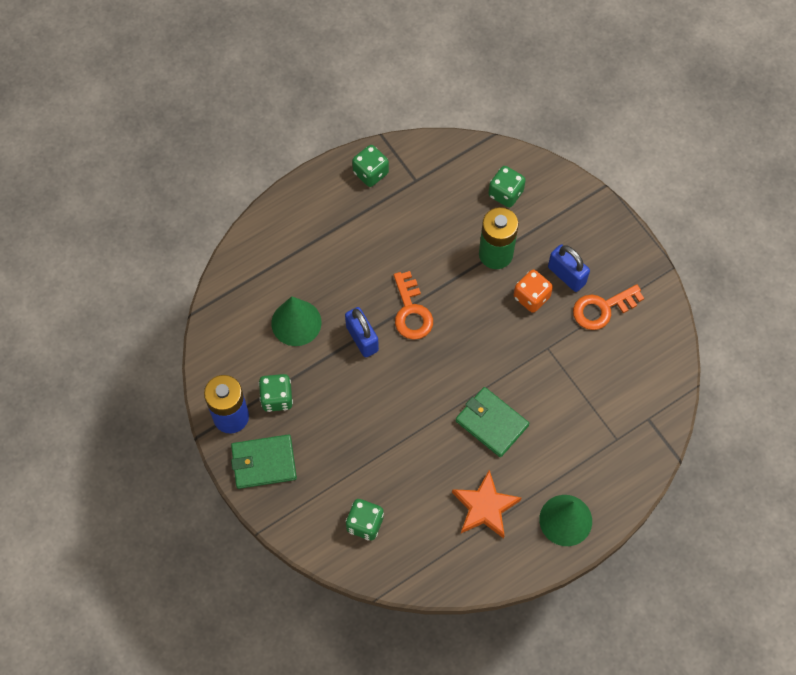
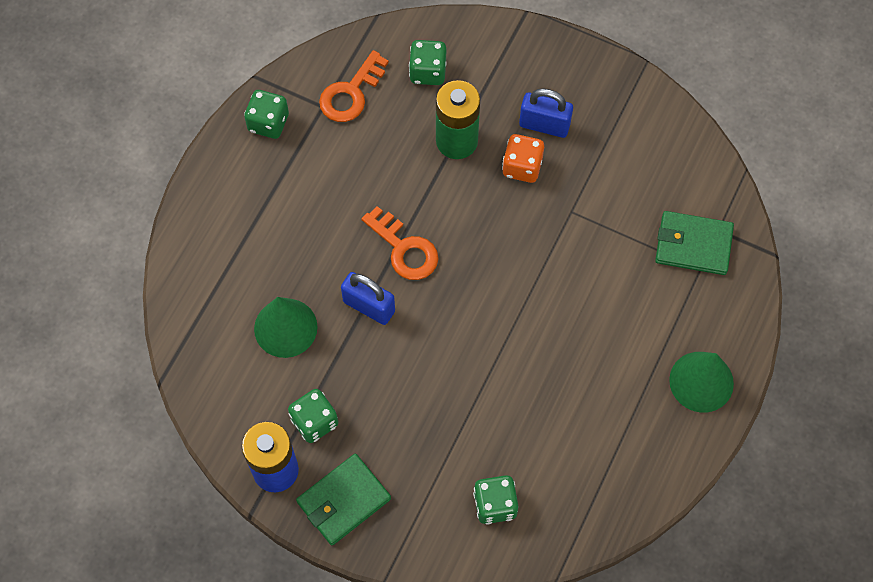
camera: 30 degrees left, 0 degrees up
(485, 507) = (610, 415): orange star -> none
(491, 423) = (562, 322): green wallet -> green wallet (693, 245)
(602, 309) = (602, 141): orange key -> orange key (351, 93)

